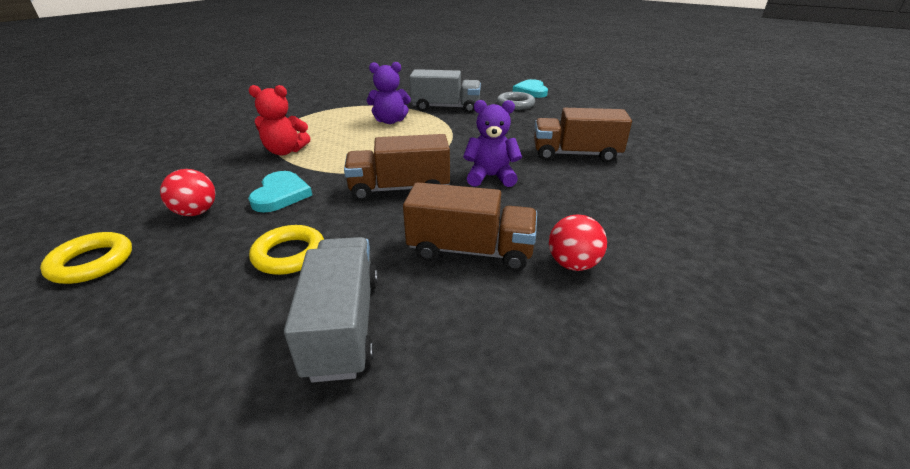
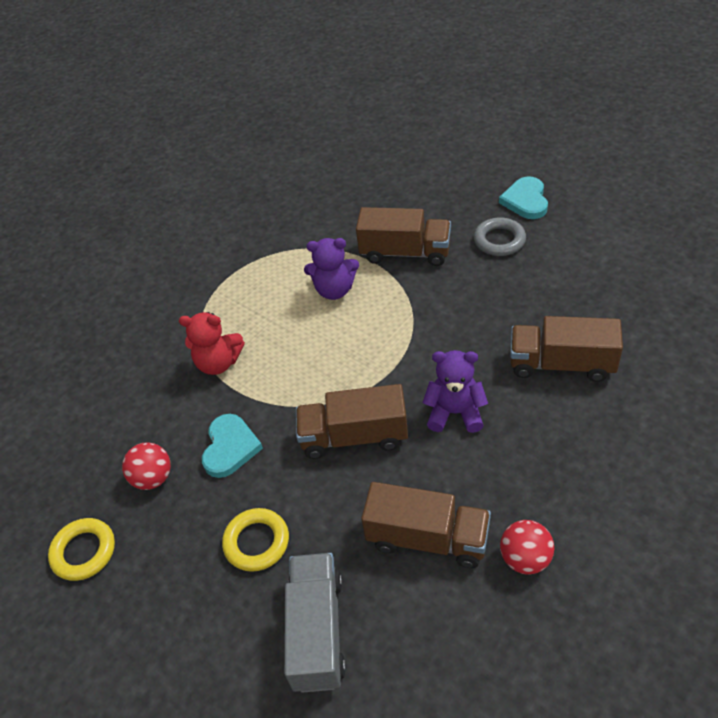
camera: 10 degrees right, 15 degrees up
(446, 108) = (405, 252): grey truck -> brown truck

